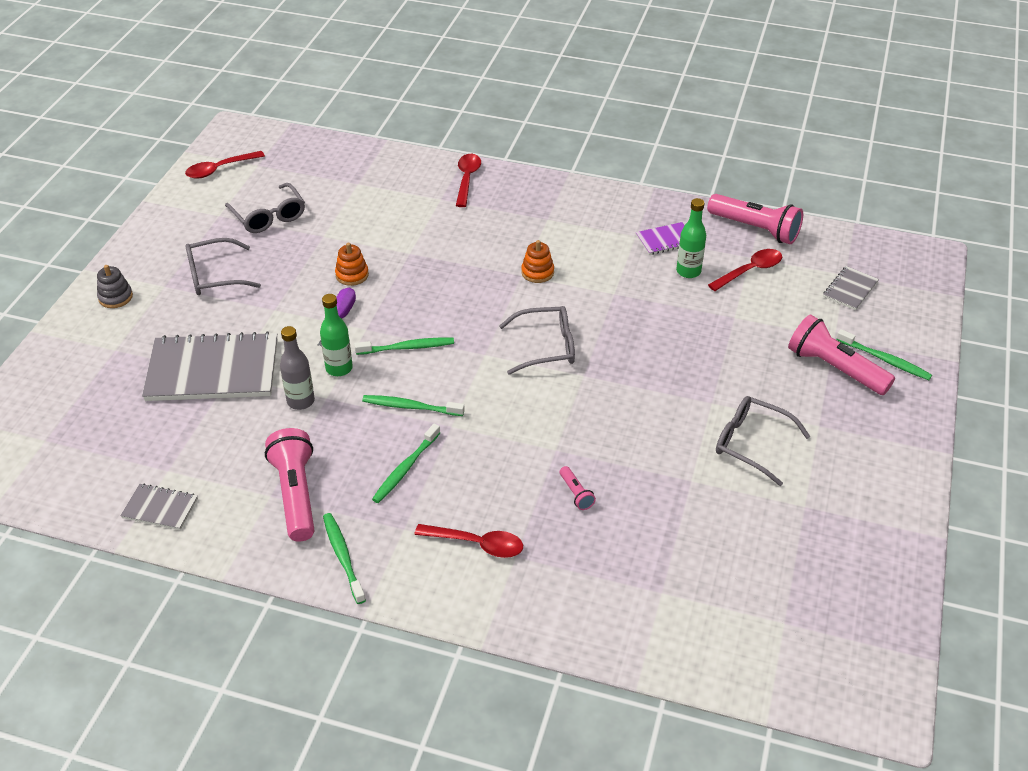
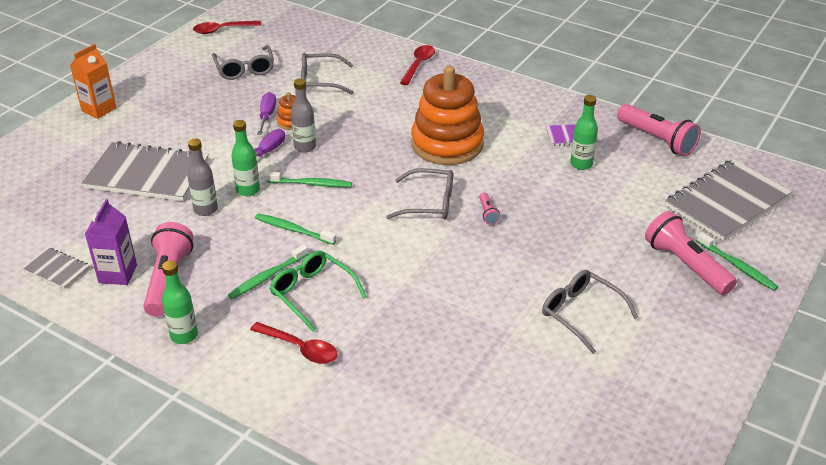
camera: 15 degrees right, 5 degrees down
(115, 297) = (99, 109): grey stacking toy -> orange carton
(214, 276) = (181, 106): grey glasses -> grey glasses (320, 81)
(234, 499) = (118, 274): none -> purple carton
(321, 272) = (267, 116): none -> purple screwdriver
(343, 556) = (184, 335): green toothbrush -> green bottle
(381, 303) = (305, 147): none -> grey bottle
(463, 478) = (312, 293): none -> green glasses
(537, 272) = (447, 144): orange stacking toy -> orange stacking toy, size x2.48
(576, 493) = (404, 324): pink flashlight -> pink flashlight (487, 213)
(750, 271) = (638, 172): red spoon -> none
(850, 289) = (727, 202): grey notebook -> grey notebook, size x2.16

